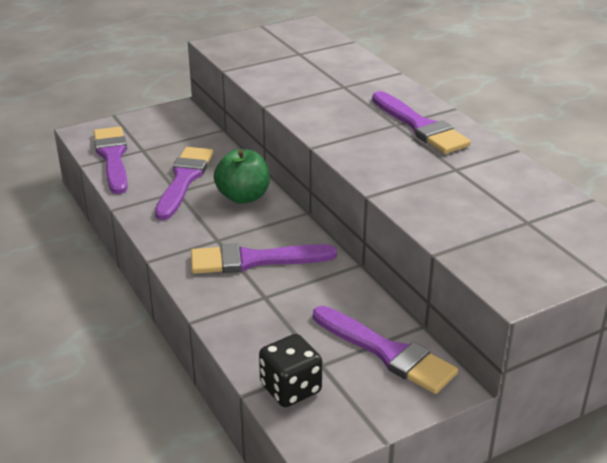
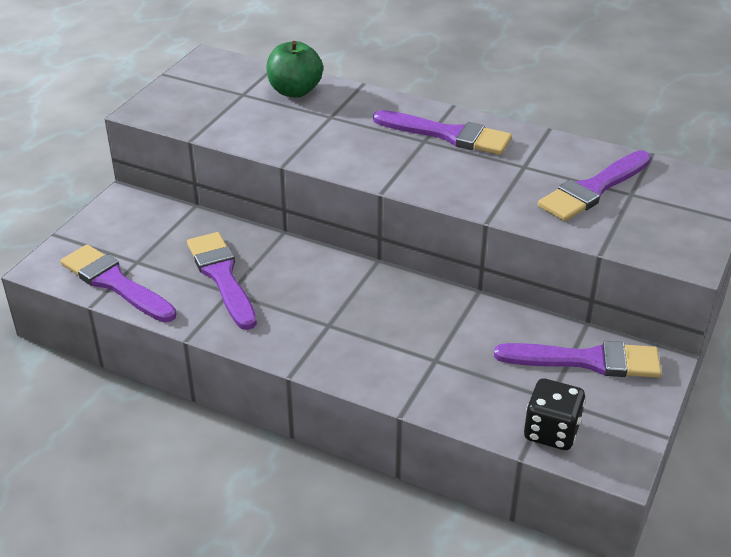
camera: 35 degrees left, 5 degrees up
(243, 197) = (302, 270): green apple -> green apple (295, 91)
(254, 260) = (386, 329): purple brush -> purple brush (593, 189)

